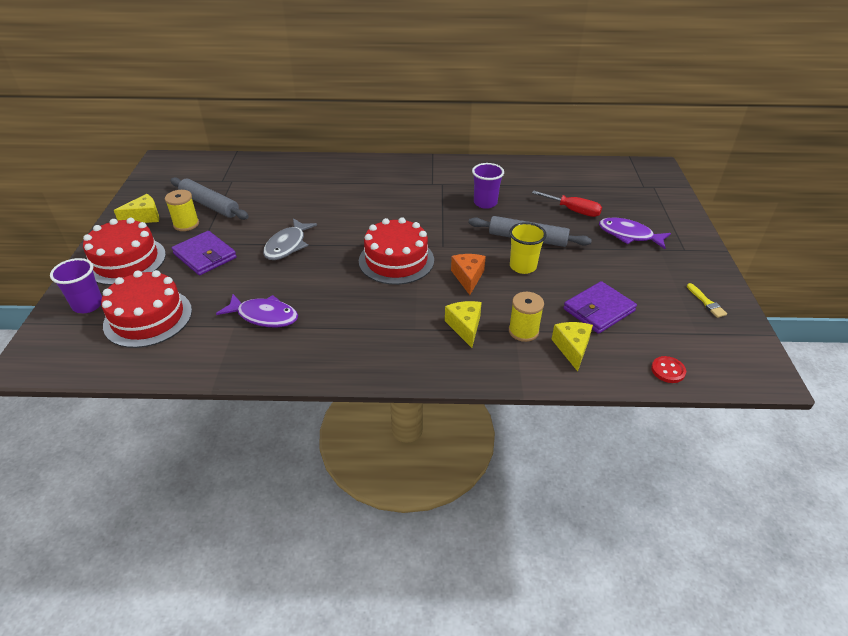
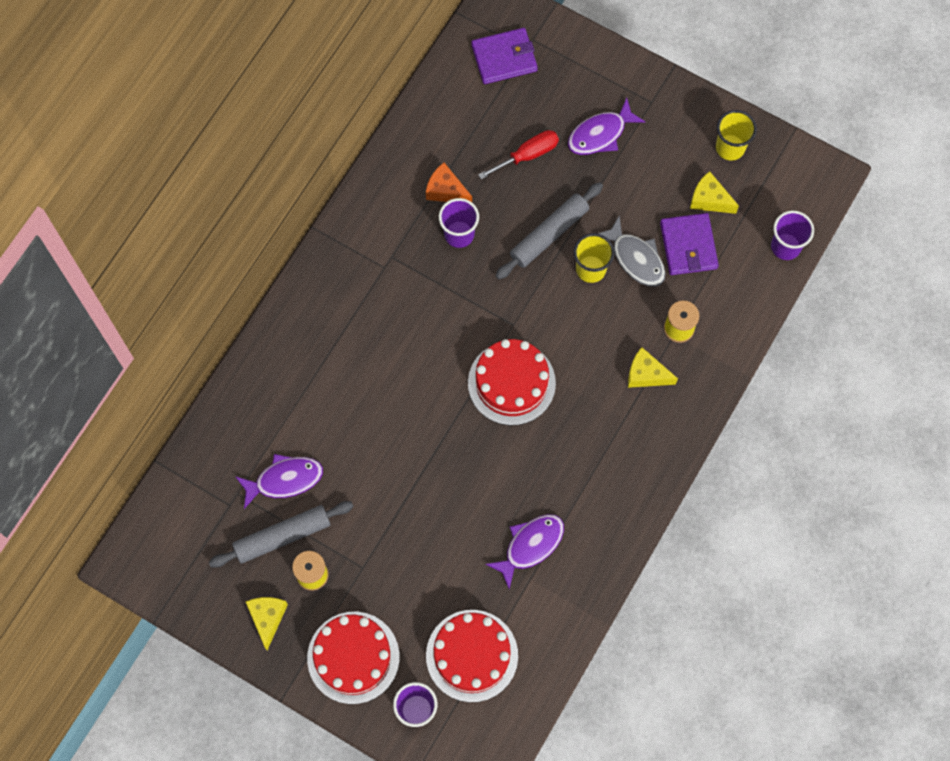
camera: 60 degrees left, 30 degrees up
(205, 256) = (391, 572): purple wallet -> purple wallet (504, 58)
(252, 194) = (284, 480): none -> purple fish
(287, 245) = (421, 480): grey fish -> grey fish (635, 258)
(468, 277) = (578, 330): orange cheese -> orange cheese (446, 190)
(572, 348) = (721, 302): yellow cheese -> yellow cheese (709, 199)
(668, 370) = (785, 246): red button -> purple cup
(706, 302) = (730, 147): yellow brush -> yellow cup

